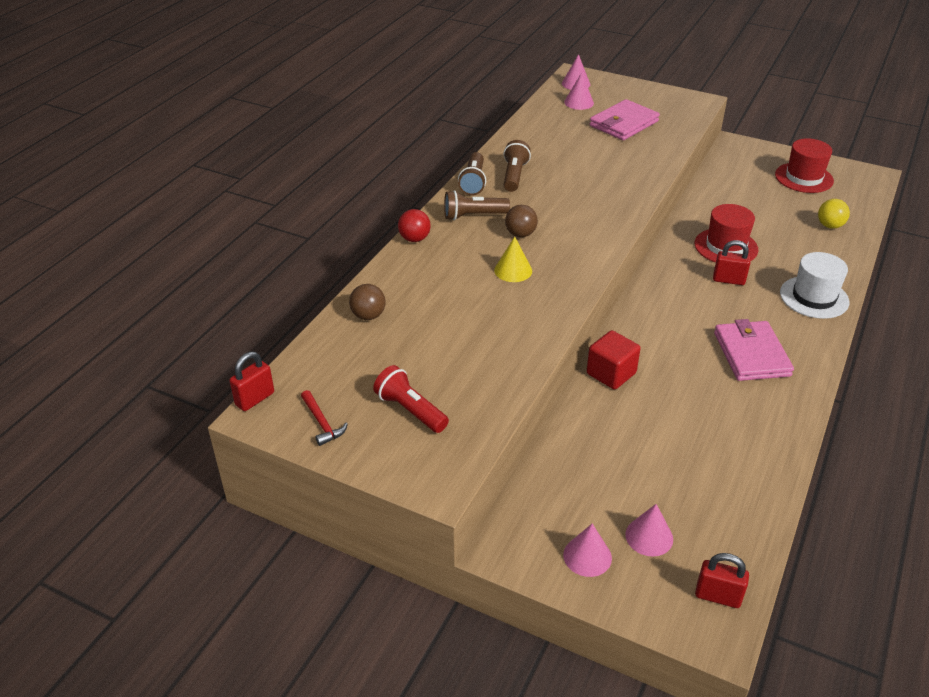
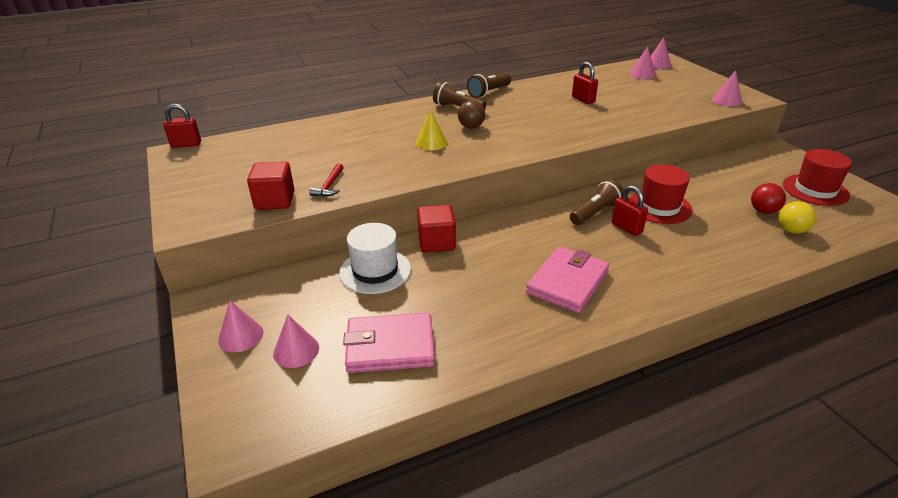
camera: 40 degrees right, 5 degrees down
(322, 423) = (192, 169): red hammer -> red hammer (329, 186)
(368, 316) = (308, 132): brown ball -> none
(410, 410) = (243, 184): red flashlight -> none
(414, 239) = (401, 107): red ball -> red ball (763, 211)
(475, 410) = (275, 200): none -> red cube
(514, 176) = (522, 97): brown flashlight -> brown flashlight (595, 213)
(624, 123) = (659, 94): pink wallet -> pink wallet (390, 346)
(683, 111) = (727, 100): none -> pink cone
(718, 596) = (274, 420): red padlock -> red padlock (583, 100)
(814, 297) = (692, 271): white hat -> white hat (375, 271)

